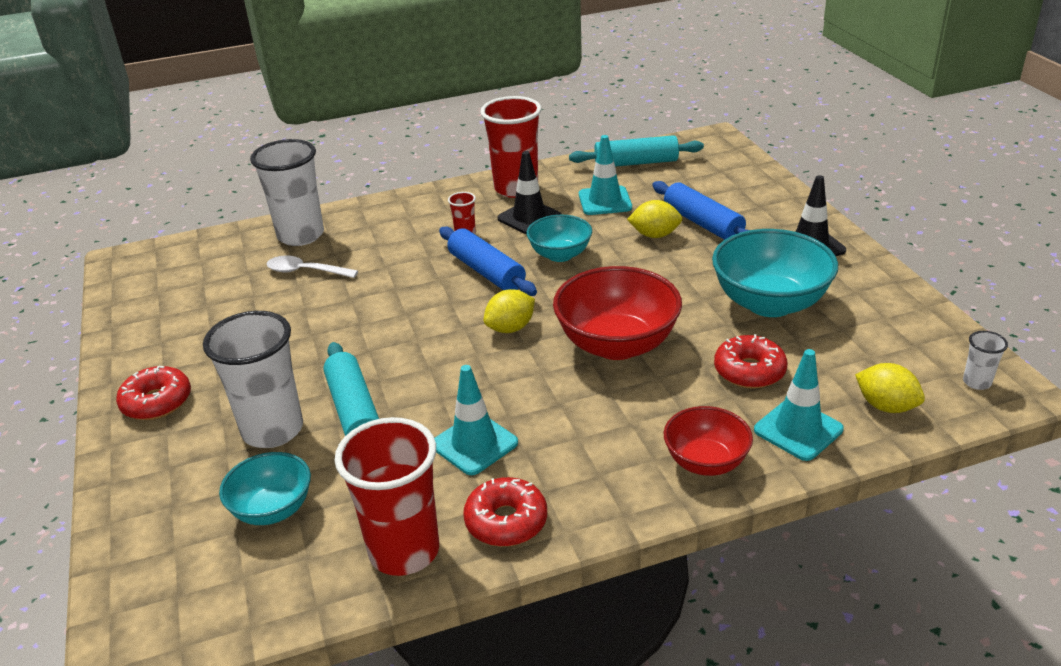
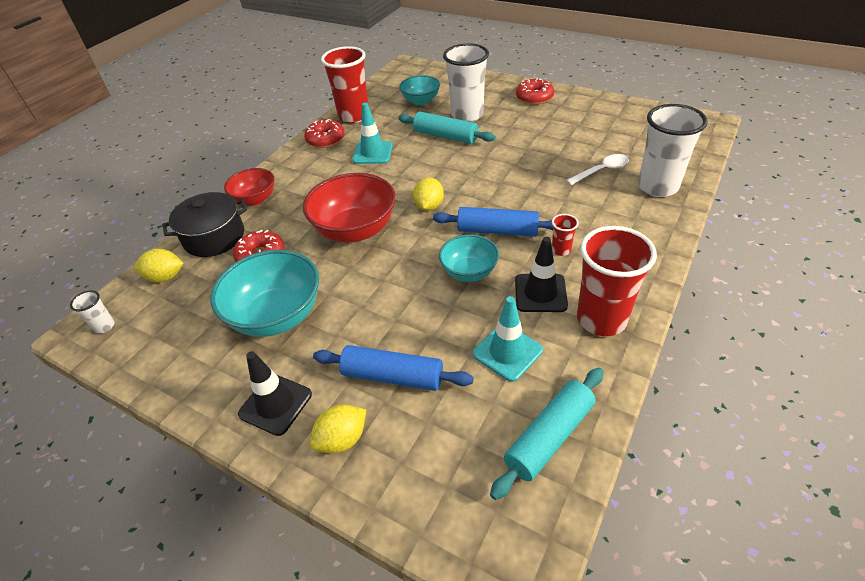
camera: 140 degrees right, 10 degrees up
(655, 235) = (420, 335): yellow lemon -> yellow lemon (342, 439)
(798, 430) = (214, 237): turquoise traffic cone -> black pot

